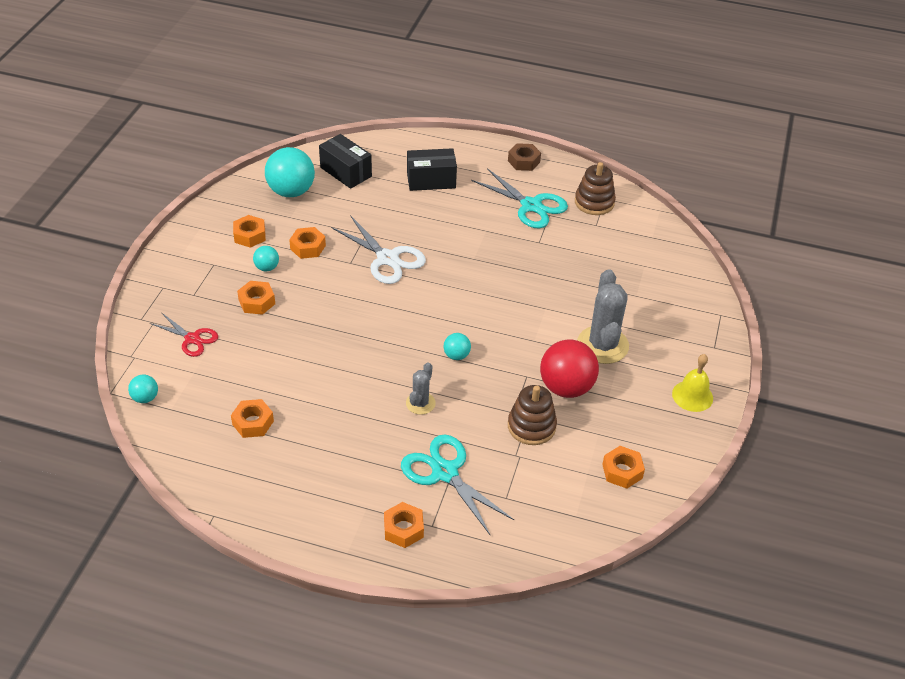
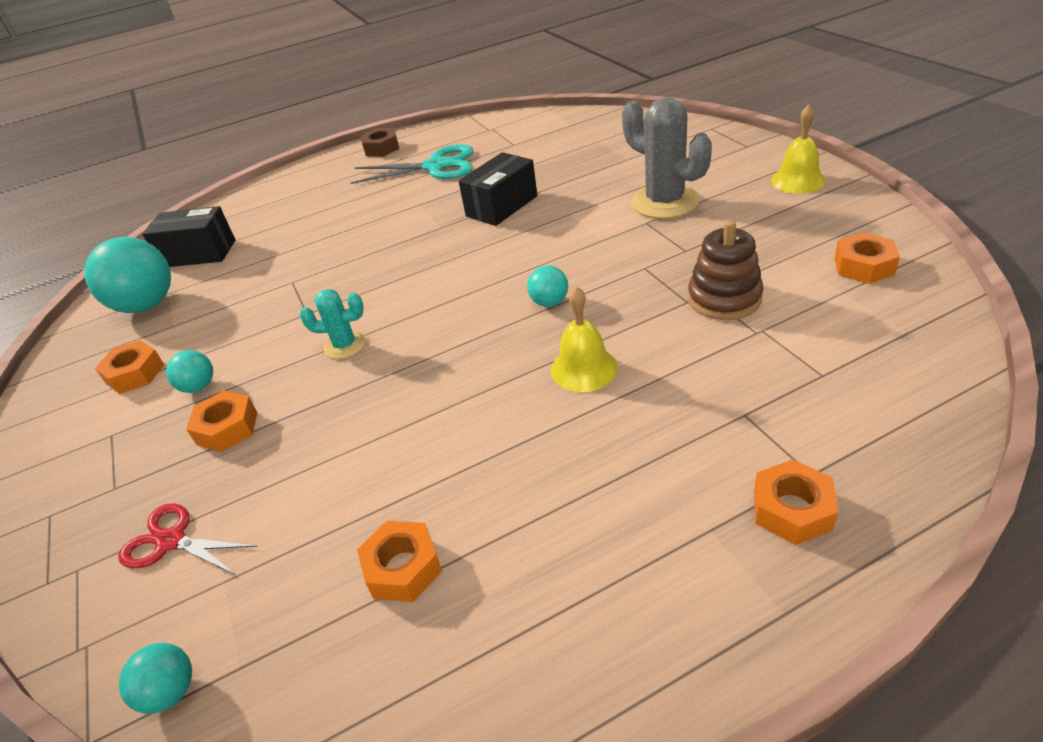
camera: 35 degrees left, 5 degrees down
(192, 339) = (171, 541): red scissors -> red scissors turned 150 degrees counterclockwise
(308, 247) = (232, 335): orange nut -> none
(345, 298) = (345, 345): none -> turquoise cactus
(387, 259) = (347, 283): white scissors -> none
(420, 403) = (583, 368): grey cactus -> yellow bell
(431, 180) = (308, 207): black box -> black box (502, 206)
(445, 472) = (724, 408): turquoise scissors -> none
(566, 387) = (694, 249): red ball -> none
(594, 202) = (487, 134): brown stacking toy -> none

